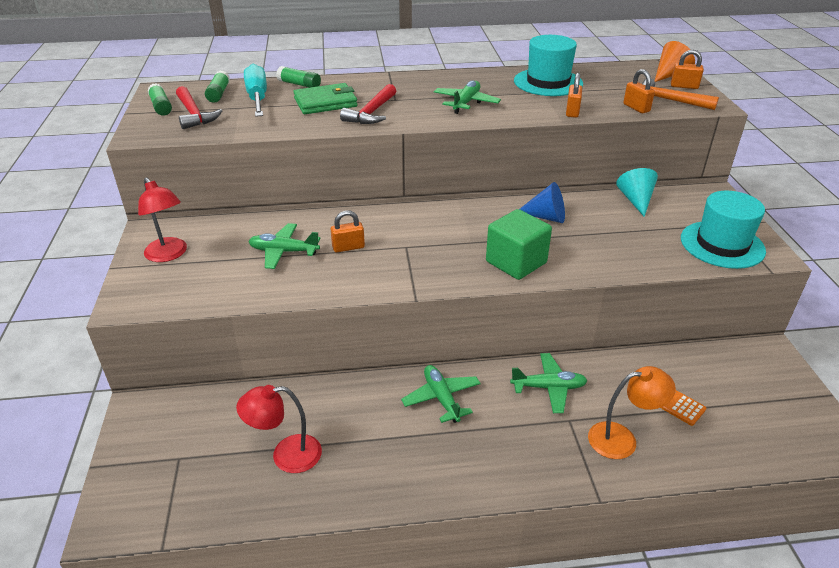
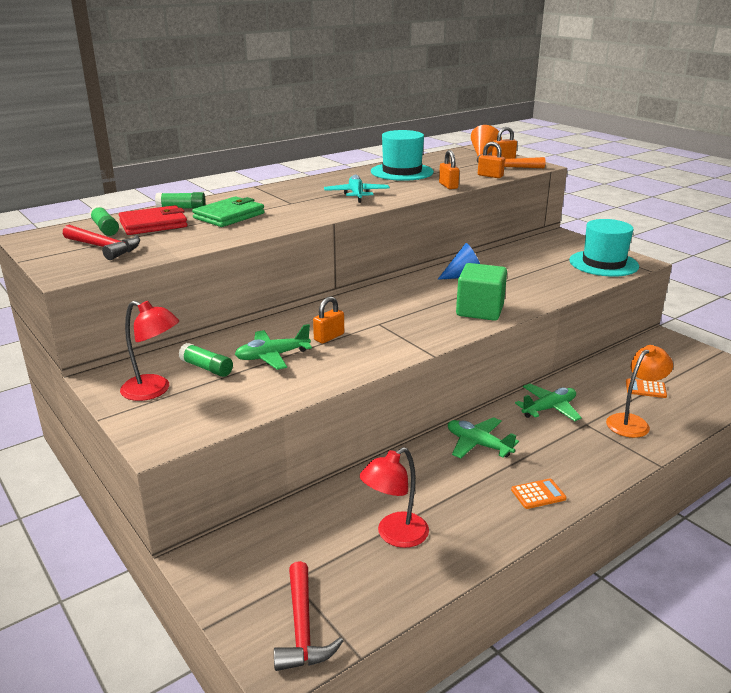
camera: 30 degrees left, 10 degrees down
(161, 107) = (54, 249): green glue stick -> green glue stick (206, 368)
(257, 98) = (153, 224): turquoise screwdriver -> red wallet
(371, 113) = (284, 215): red hammer -> red hammer (302, 628)
(444, 474) = (538, 494): none -> orange calculator
(466, 103) = (356, 195): green plane -> turquoise plane
(635, 200) = (515, 251): turquoise cone -> none

